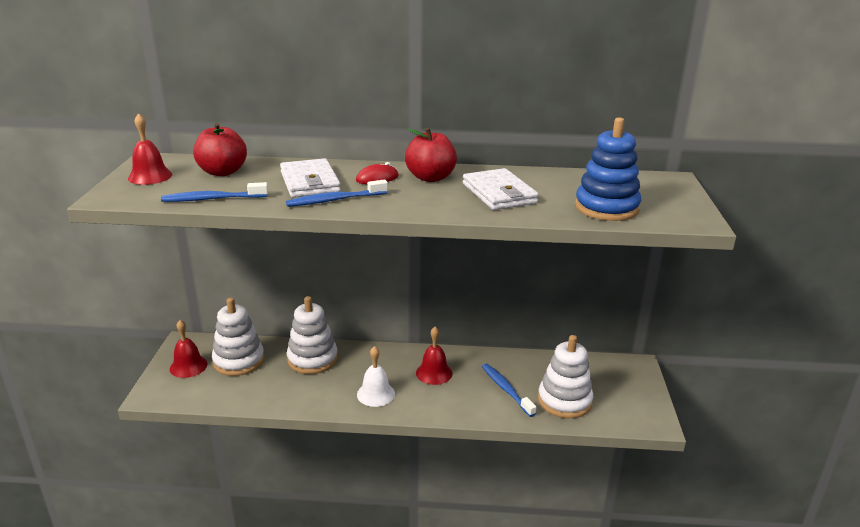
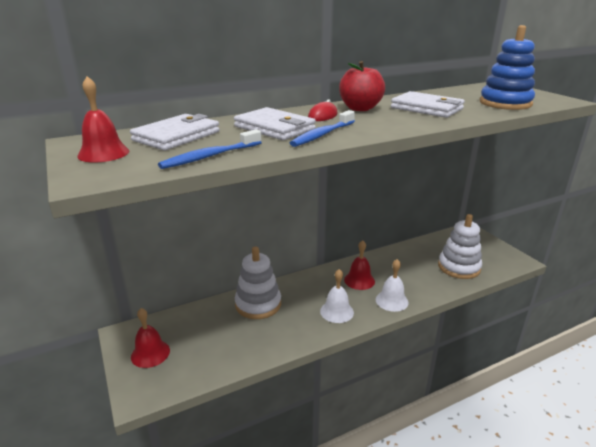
camera: 30 degrees left, 0 degrees up
(222, 172) = (177, 136): red apple -> white wallet
(239, 361) = (195, 330): white stacking toy -> none
(442, 405) = (392, 301): none -> white bell
(506, 389) = (417, 273): blue toothbrush -> none

